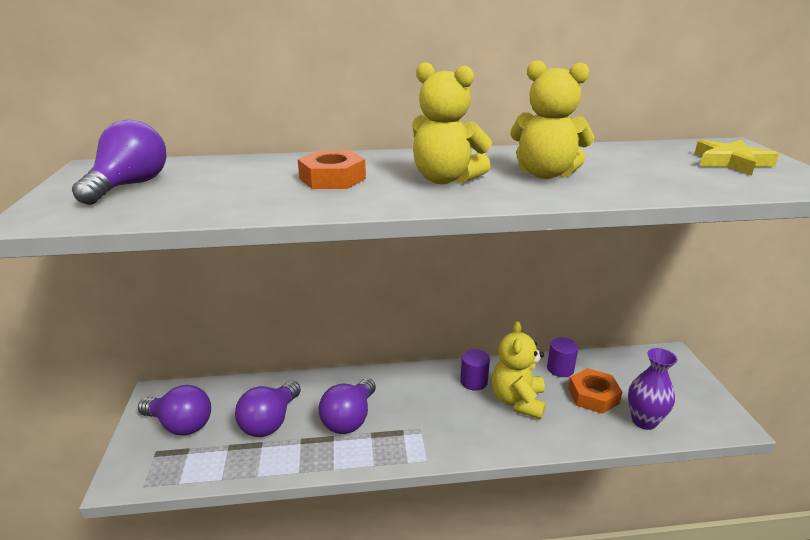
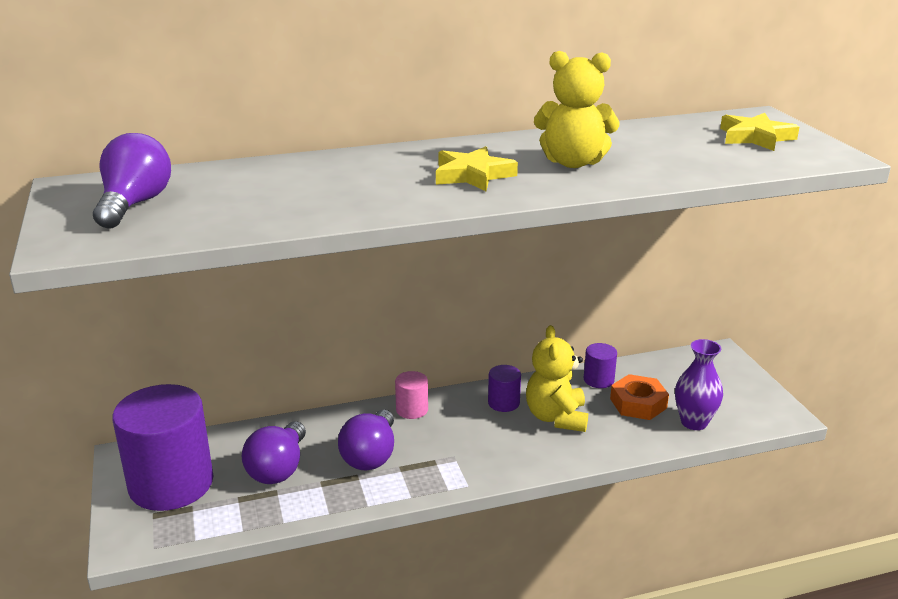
camera: 10 degrees left, 0 degrees up
(180, 425) = (171, 484): purple light bulb -> purple cylinder
(332, 178) = (353, 182): orange nut -> none
(395, 379) = (412, 409): none -> pink cylinder
(445, 179) = (473, 175): yellow teddy bear -> yellow star

